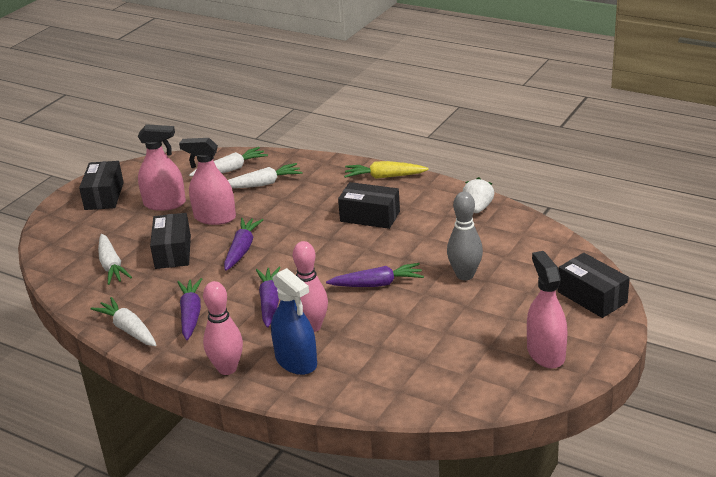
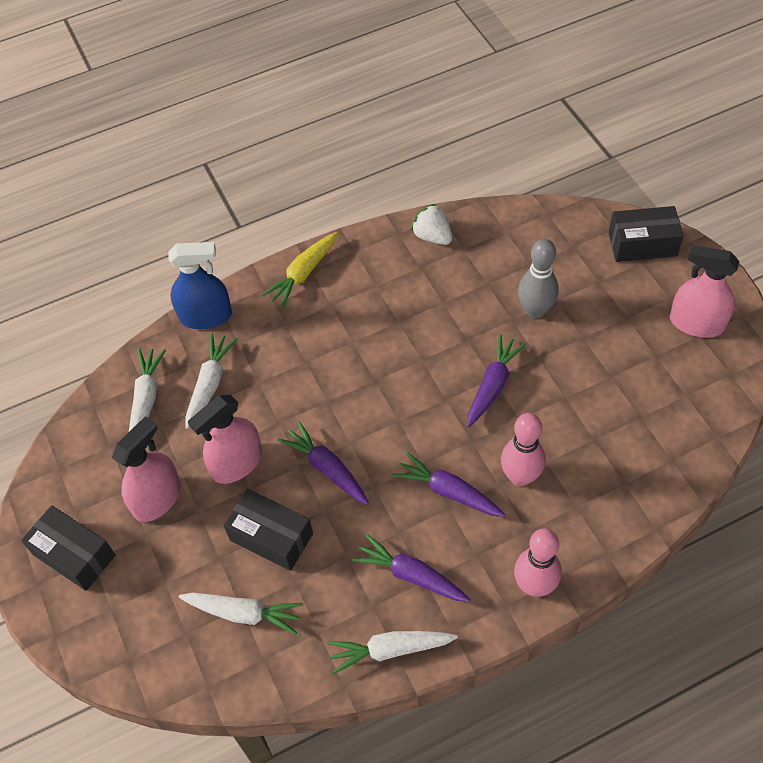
camera: 55 degrees left, 25 degrees up
(296, 361) = (567, 519): blue spray bottle -> blue spray bottle (205, 316)
(370, 216) = (367, 326): black box -> none

